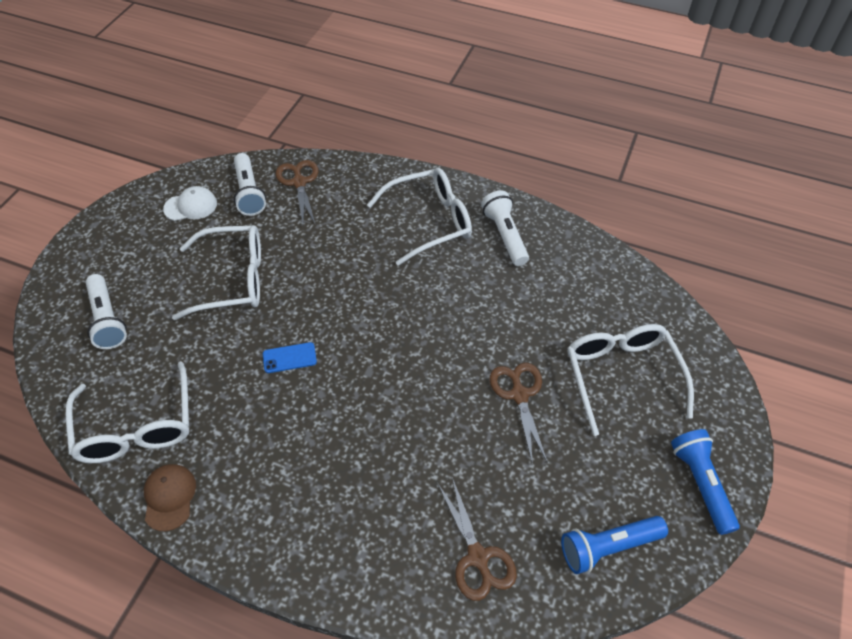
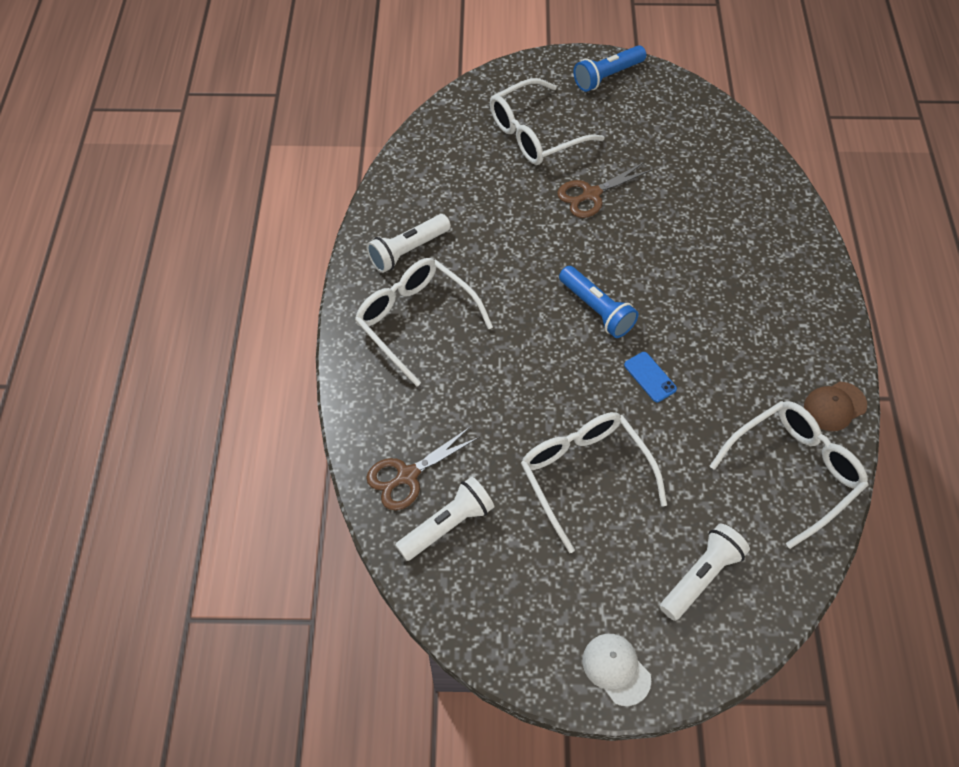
camera: 110 degrees left, 5 degrees up
(191, 206) = (498, 583): white cap -> white cap (616, 669)
(477, 557) = (743, 185): brown scissors -> none
(607, 547) = (688, 117): blue flashlight -> blue flashlight (596, 310)

